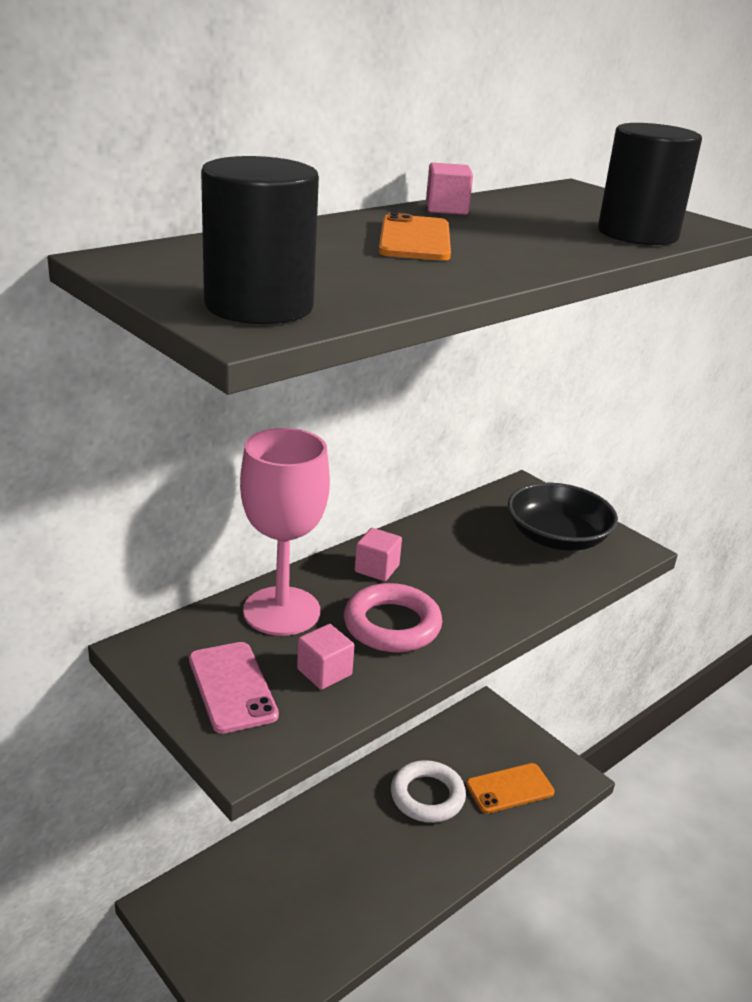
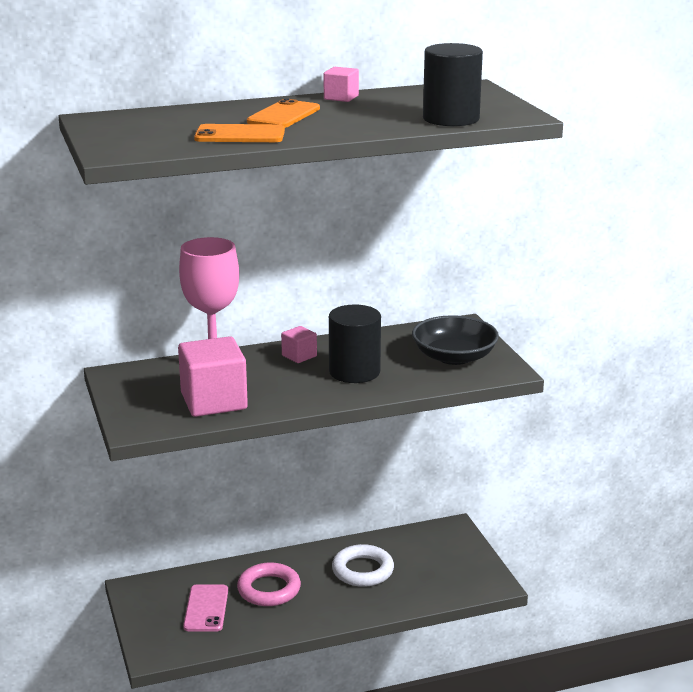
camera: 25 degrees right, 5 degrees down
(232, 687) = (151, 399): pink phone -> pink phone (206, 608)
(259, 306) = (134, 144): black cylinder -> black cylinder (354, 372)
(324, 672) = (214, 401): pink cube -> pink cube, size x2.04
(392, 625) = (280, 386): pink ring -> pink ring (269, 589)
(509, 788) = (433, 579): orange phone -> orange phone (240, 135)

